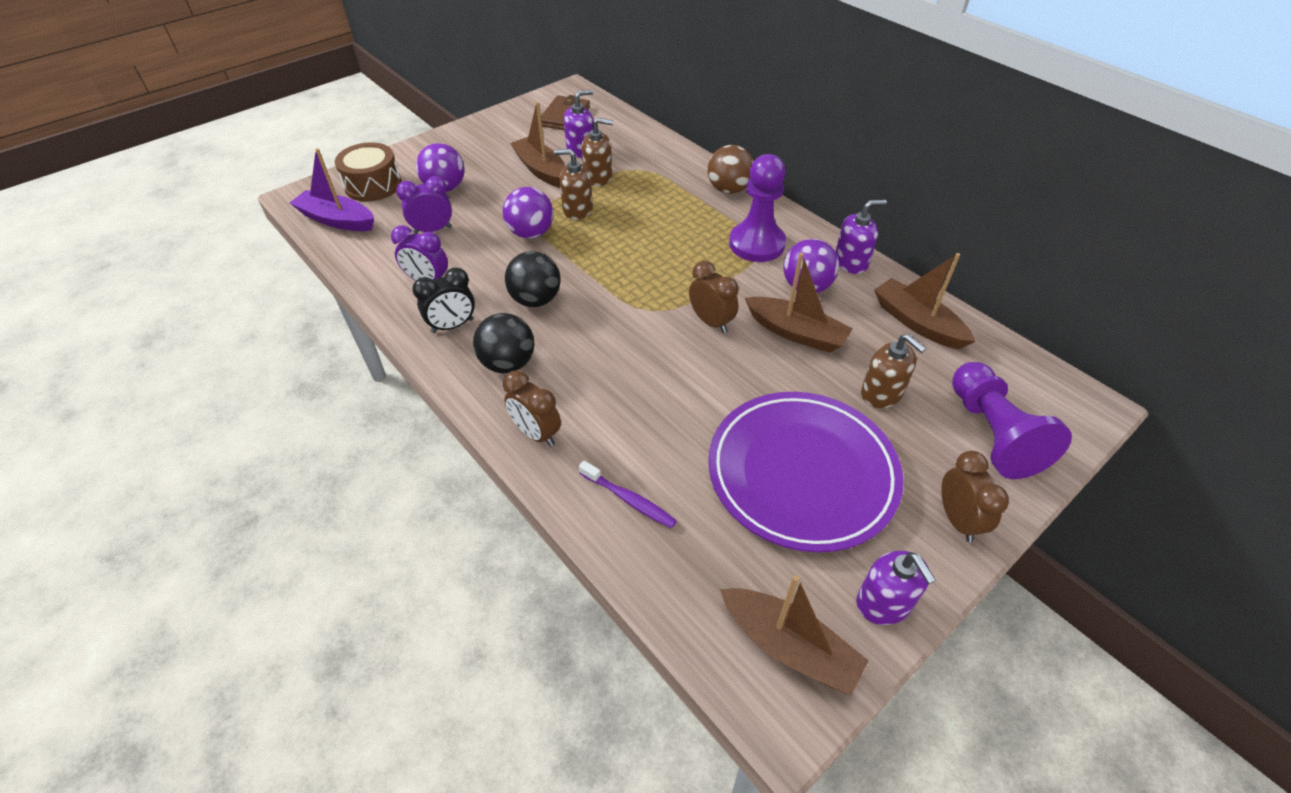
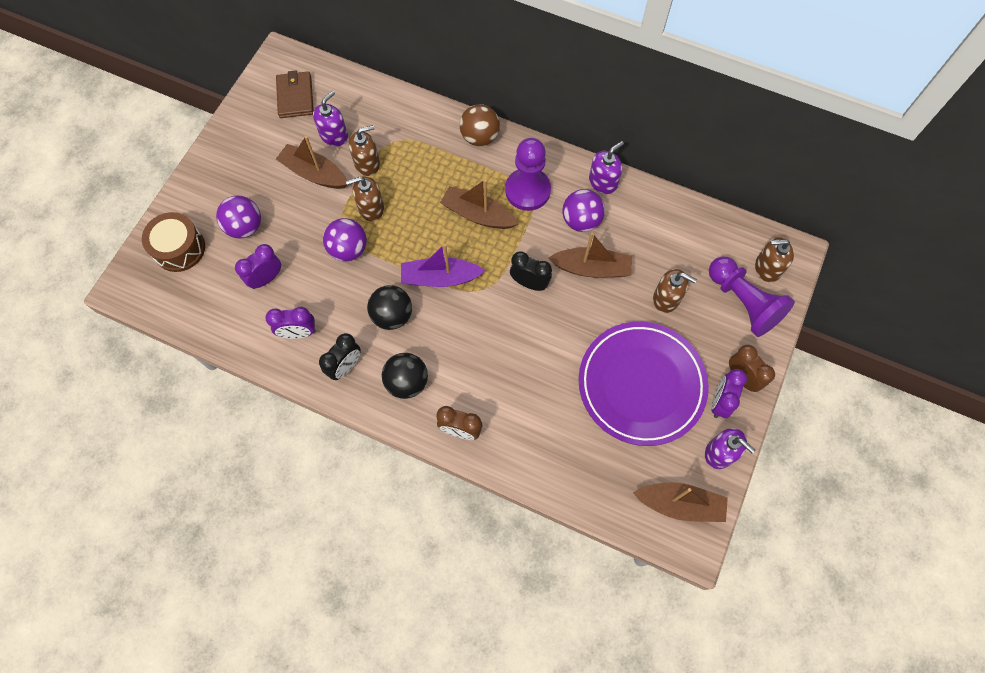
camera: 25 degrees left, 20 degrees up
(337, 220) = (177, 300): purple boat -> purple boat (440, 278)
(629, 499) = (546, 452): purple toothbrush -> none
(711, 322) = (529, 283): brown clock -> black clock
(910, 537) = (720, 402): none -> purple clock
(917, 323) = (668, 224): brown boat -> brown boat (478, 214)
(1042, 408) = (767, 268): none -> brown soap dispenser

